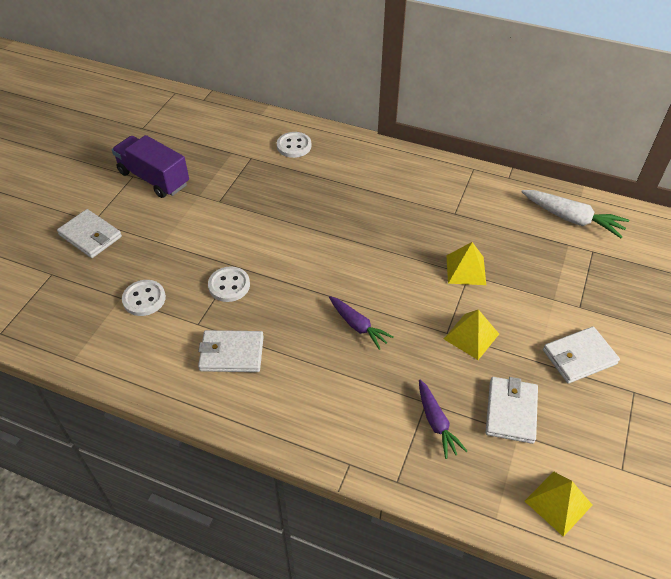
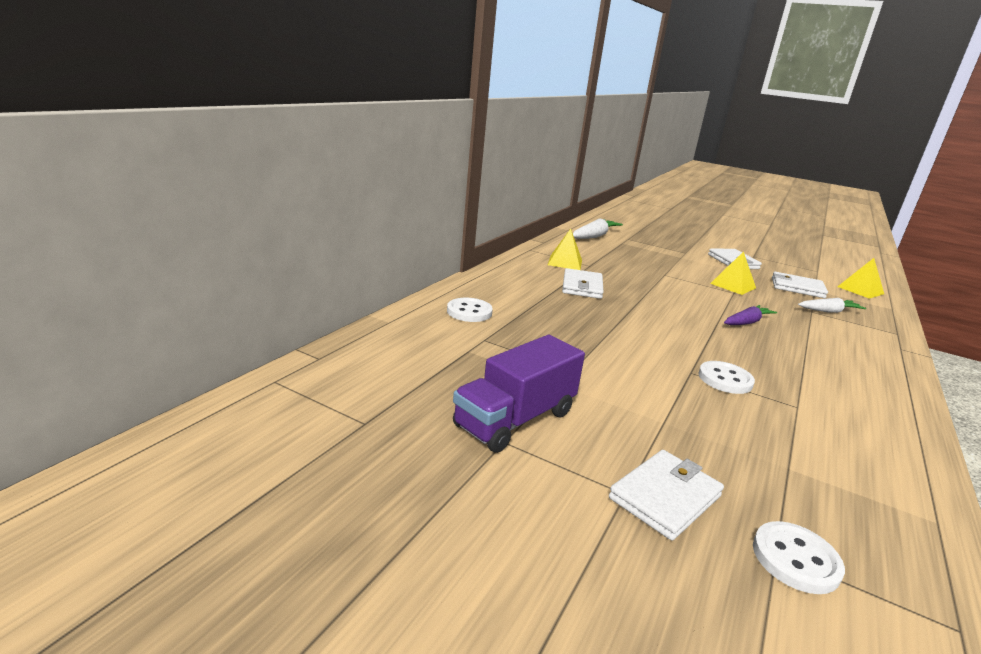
camera: 85 degrees left, 25 degrees down
(144, 299) = (780, 445): white button -> white button (795, 559)
(231, 353) = (826, 389): white wallet -> white wallet (582, 287)
(436, 422) = (828, 311): purple carrot -> white carrot
(466, 270) = (659, 274): yellow pyramid -> yellow pyramid (565, 262)

